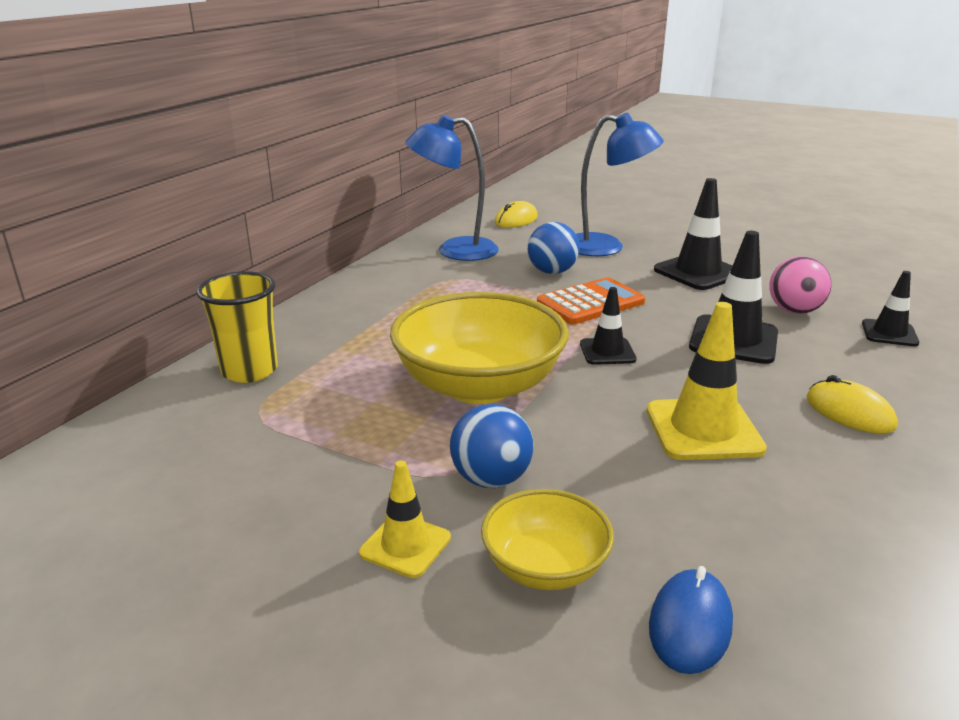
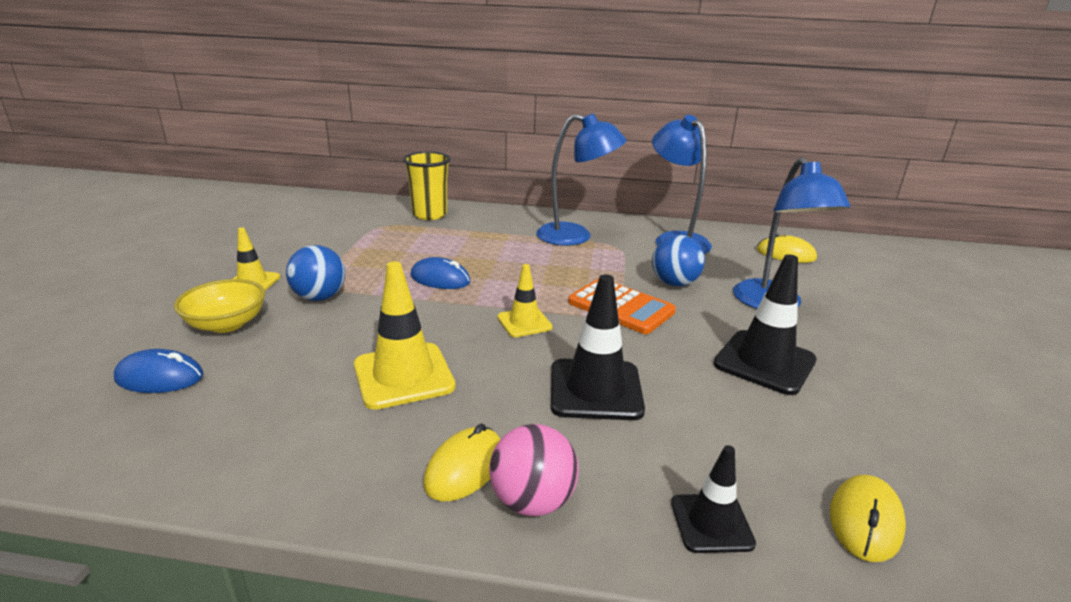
camera: 70 degrees right, 0 degrees up
(409, 292) = (575, 236): none -> blue lamp
(479, 385) = (440, 279): yellow bowl -> blue mouse
(607, 352) = (524, 322): black traffic cone -> yellow traffic cone
(794, 311) = (713, 435): pink ball -> pink ball (532, 501)
(875, 292) = (865, 521): none -> yellow mouse

